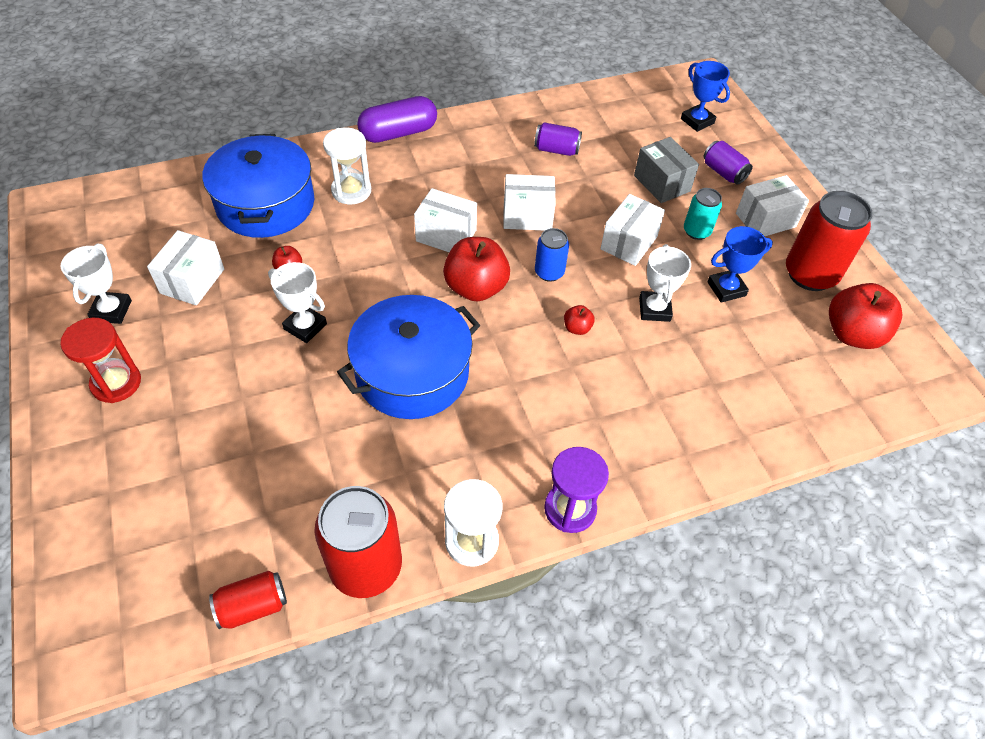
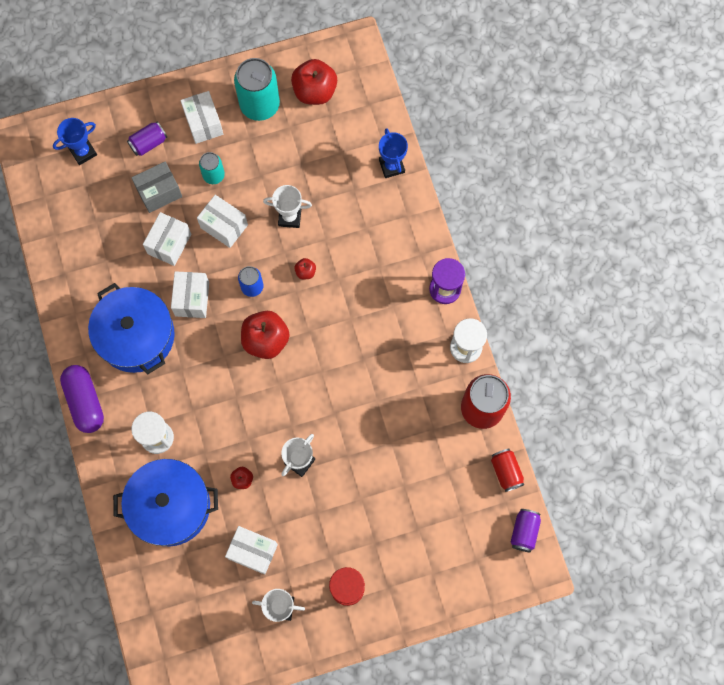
camera: 85 degrees left, 20 degrees up
(412, 373) = (342, 384): blue pot -> blue pot (136, 336)
(446, 235) = (211, 361): white box -> white box (169, 244)
(556, 150) = (114, 270): purple can -> purple can (524, 531)
(726, 289) = (272, 165): blue trophy -> blue trophy (391, 166)
(810, 274) = (260, 105): red can -> turquoise can

